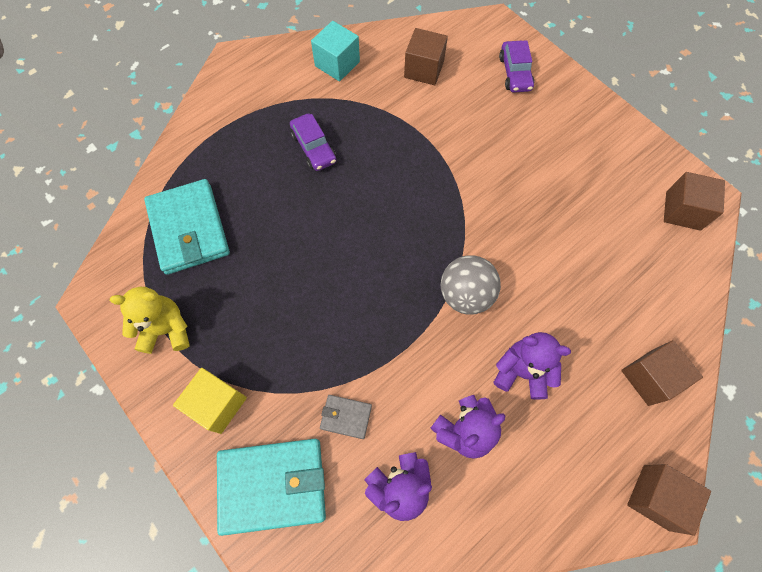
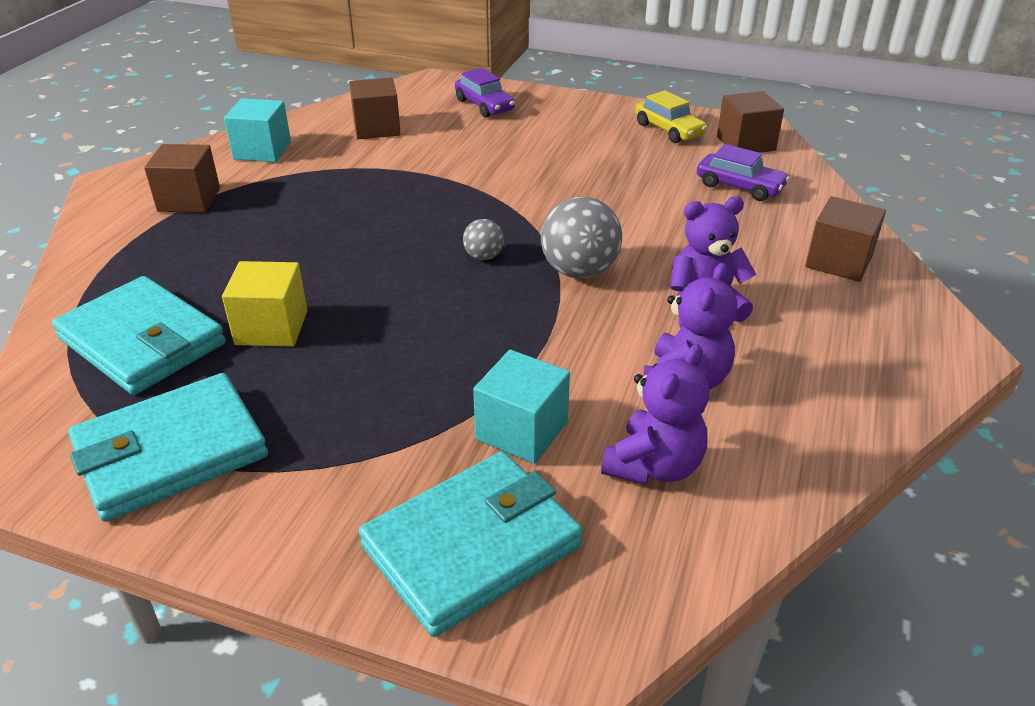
camera: 30 degrees left, 30 degrees down
(166, 329) = (171, 452): yellow teddy bear -> turquoise wallet
(218, 404) = (315, 496): yellow cube -> yellow cube (271, 327)
(314, 148) = (282, 219): purple car -> purple car (739, 186)
(346, 417) = (522, 431): grey wallet -> turquoise cube
(414, 248) = (483, 256): none -> grey ball
(634, 166) = (668, 130): none -> yellow car
(656, 497) = (944, 346): brown cube -> brown cube (189, 200)

